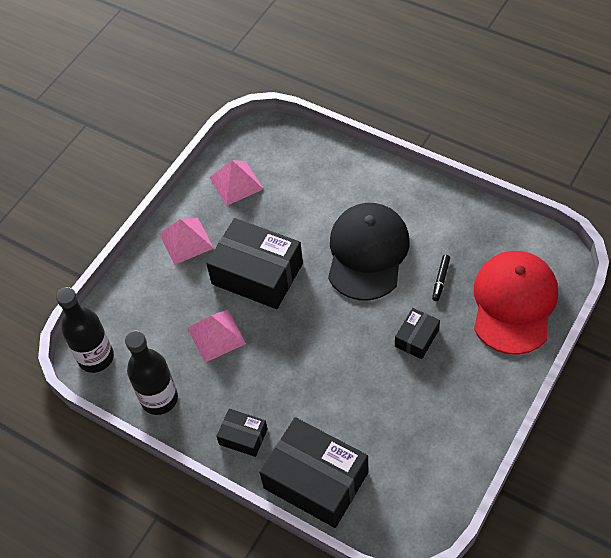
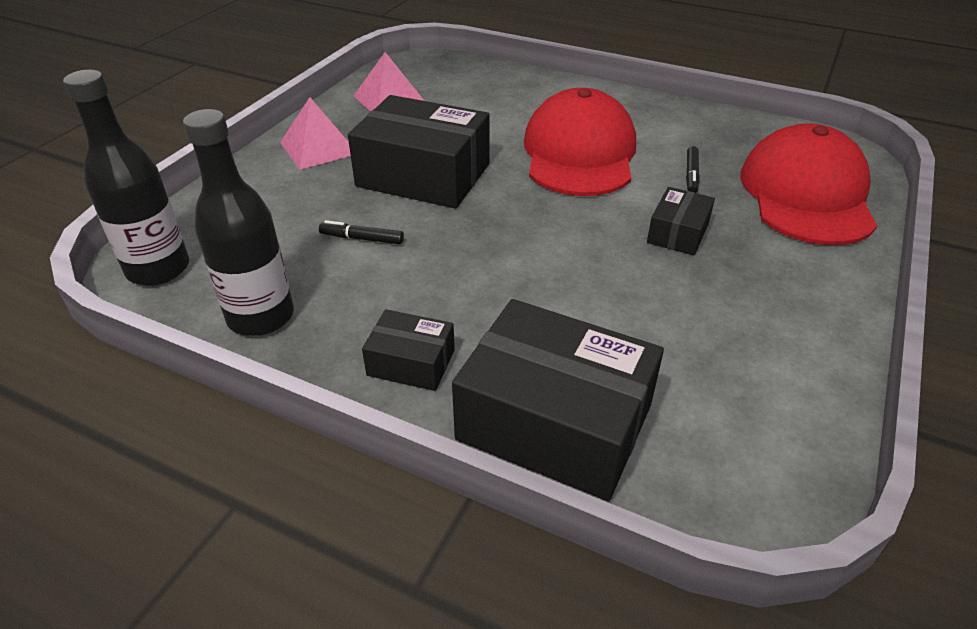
camera: 10 degrees left, 15 degrees down
(216, 335) = (362, 239): pink pyramid -> black marker
(367, 253) = (579, 153): black cap -> red cap

